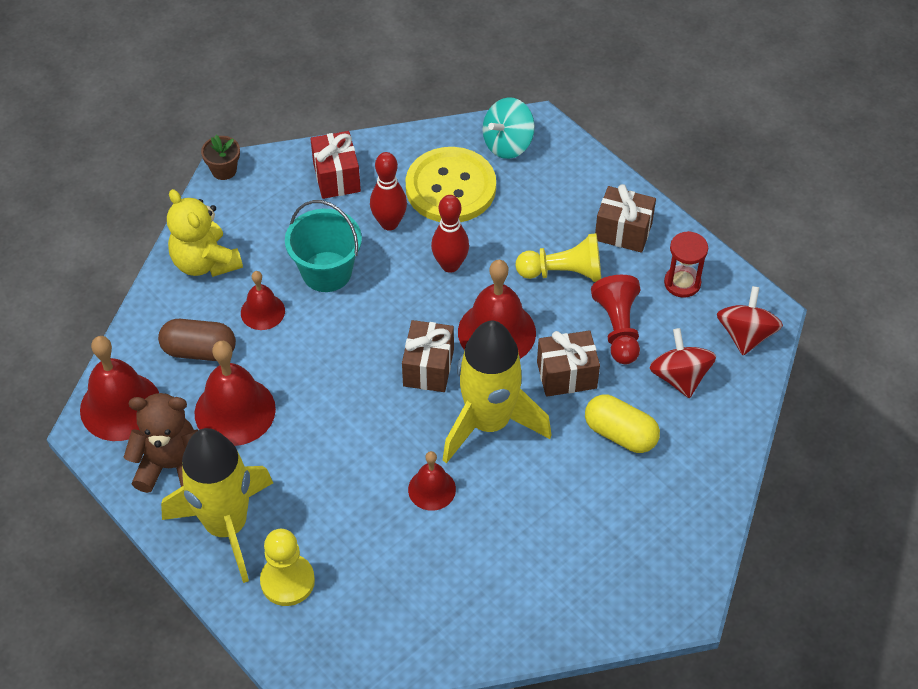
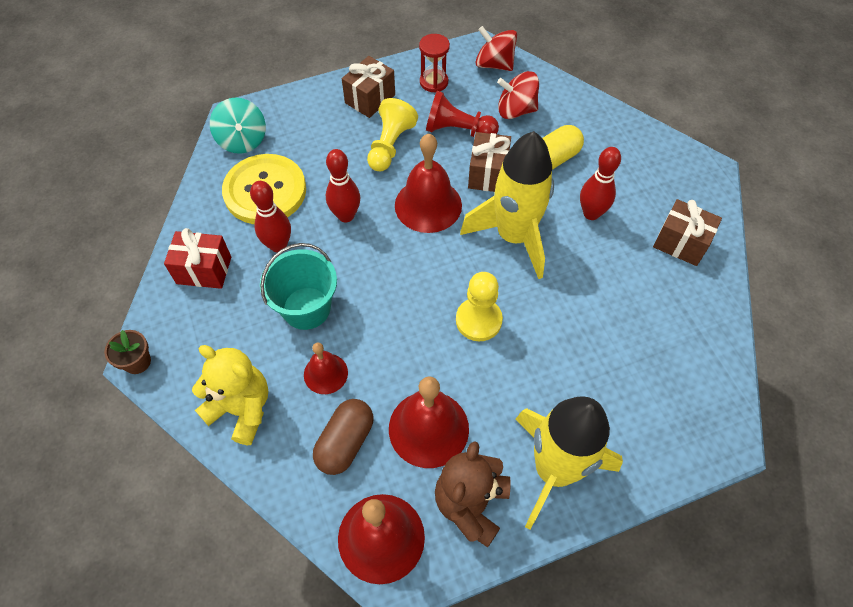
camera: 70 degrees left, 5 degrees up
(205, 262) = (241, 409): yellow teddy bear -> yellow teddy bear turned 135 degrees counterclockwise
(287, 581) = (626, 432): yellow pawn -> yellow pawn (478, 320)
(428, 368) = (443, 261): brown gift -> brown gift (680, 243)
(432, 489) = (564, 295): red bell -> none
(556, 491) = (591, 213): none -> red bowling pin

